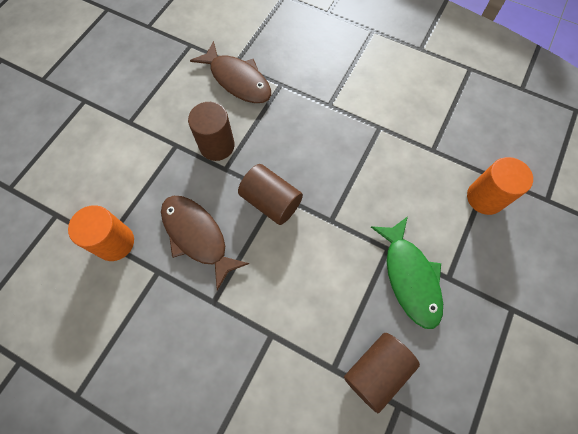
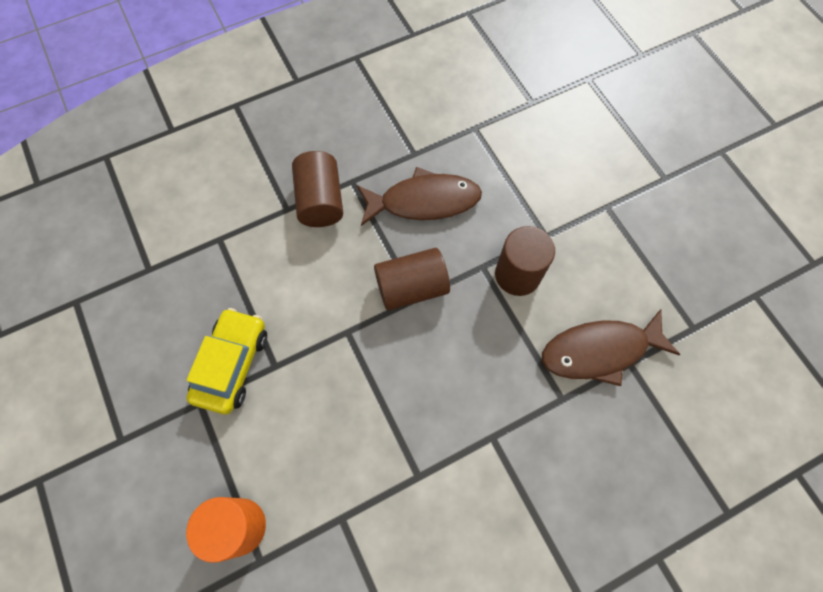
camera: 125 degrees right, 0 degrees up
(115, 242) = (468, 134): orange cylinder -> none
(376, 371) = (187, 271): brown cylinder -> brown cylinder (320, 201)
(409, 277) = (232, 364): green fish -> yellow car

